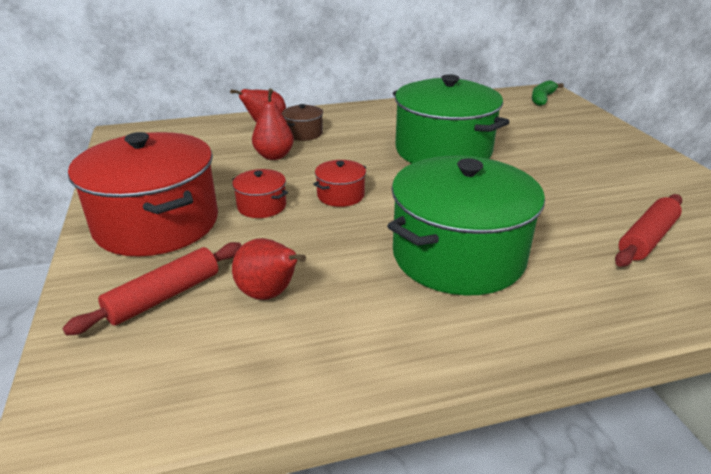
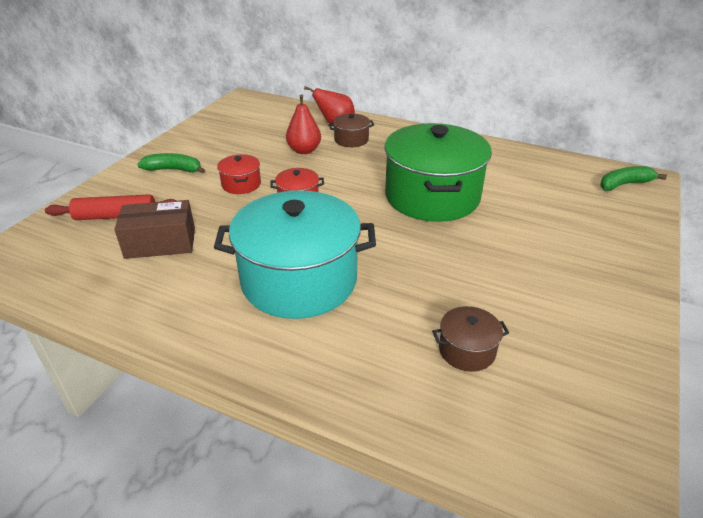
camera: 40 degrees right, 5 degrees up
(157, 223) = (174, 170): red pot -> green banana
(269, 294) = (160, 243): red pear -> brown box
(458, 256) = (299, 280): green pot -> turquoise pot
(647, 238) = (467, 350): red rolling pin -> brown pot

